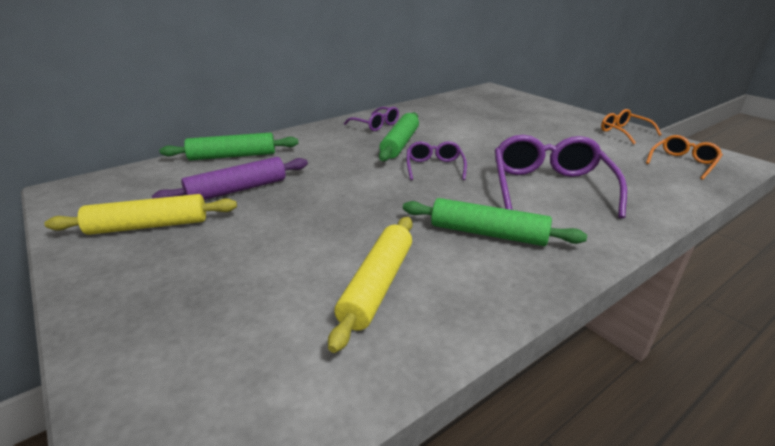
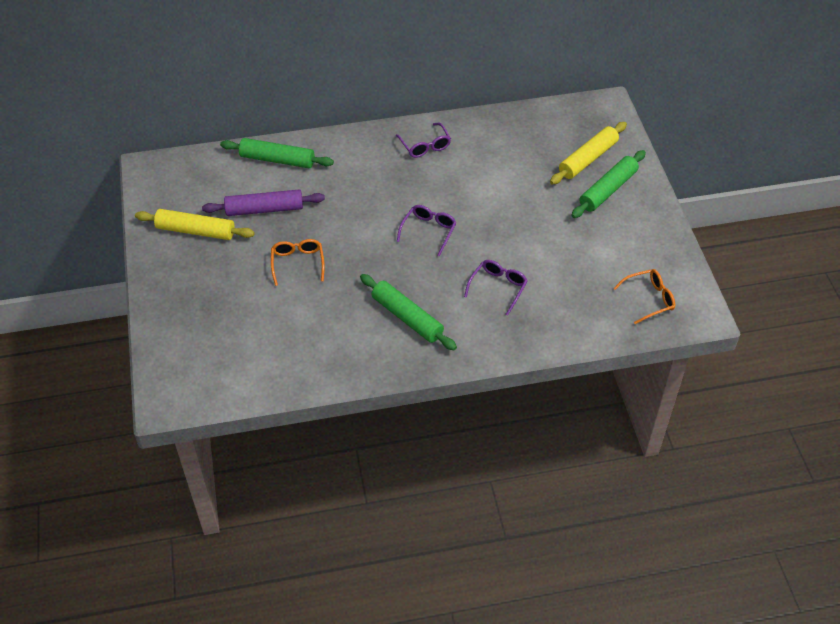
camera: 25 degrees right, 20 degrees up
(378, 285) = (308, 333): yellow rolling pin -> yellow rolling pin (588, 159)
(400, 144) = (425, 186): green rolling pin -> green rolling pin (607, 190)
(549, 187) = (498, 287): purple glasses -> purple glasses, size x0.55
(623, 132) = (654, 237): orange glasses -> orange glasses (297, 263)

